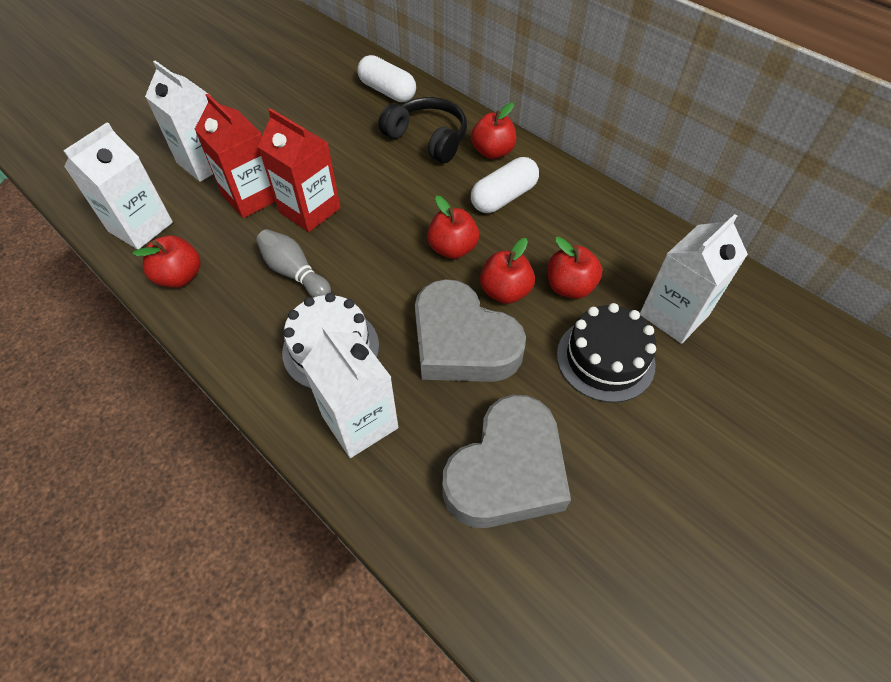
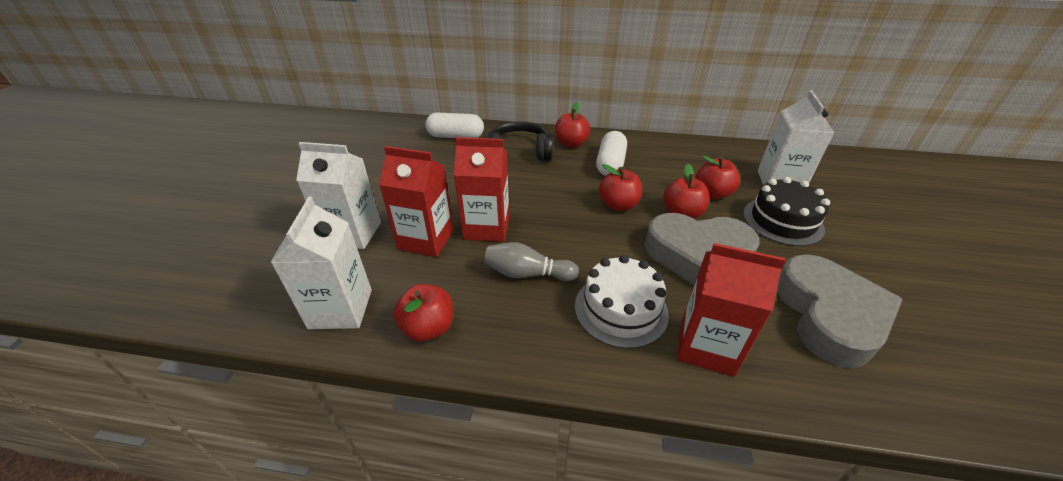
camera: 35 degrees left, 15 degrees down
(360, 422) = (706, 346): white carton -> red carton

